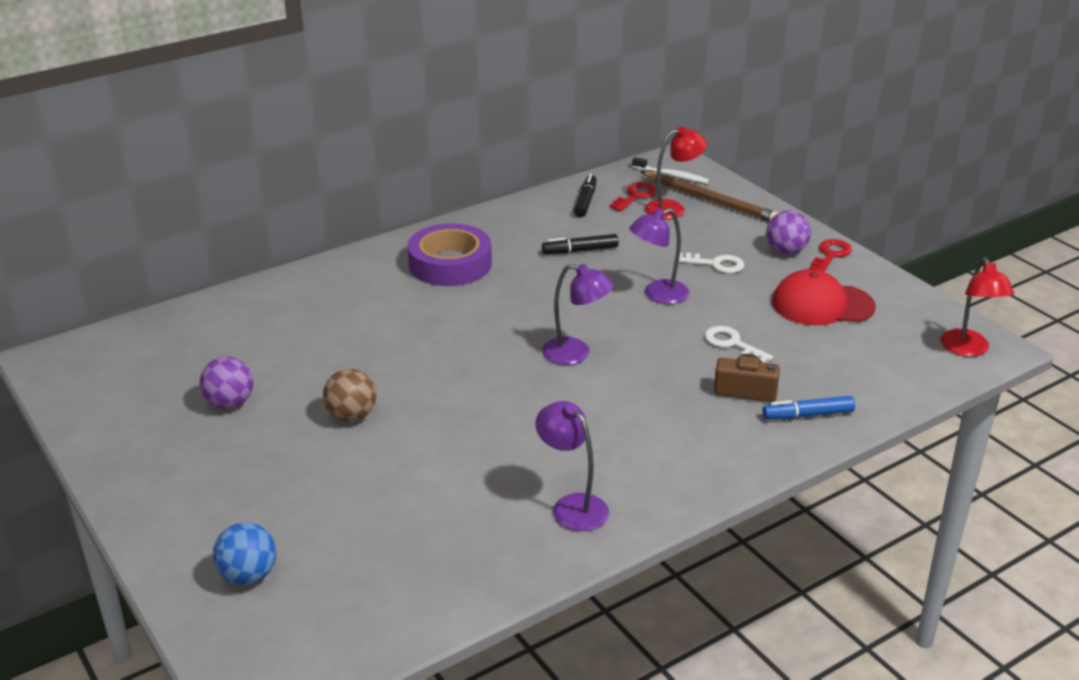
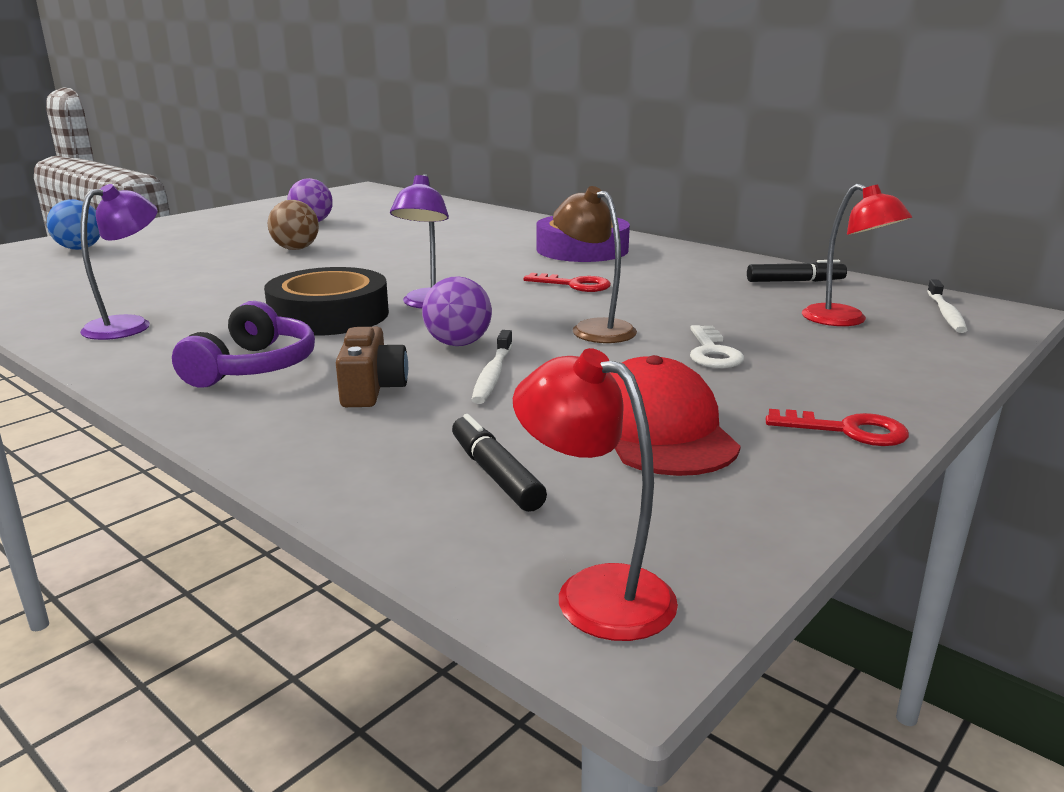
camera: 75 degrees right, 10 degrees down
(580, 251) = (666, 288): black marker -> black marker (495, 474)
(585, 402) = (329, 315): none -> black tape
(635, 196) = (849, 301): red key -> red key (574, 285)
(658, 295) = (594, 328): purple lamp -> brown lamp
(693, 438) = (253, 367): none -> purple headphones
(710, 200) = (907, 339): brown pencil -> none
(732, 344) = (493, 375): white key -> white toothbrush
(786, 251) = (814, 395): purple ball -> purple ball (458, 343)
(807, 415) = (311, 433): blue marker -> none
(968, 349) = (594, 592): red lamp -> red lamp turned 60 degrees clockwise

